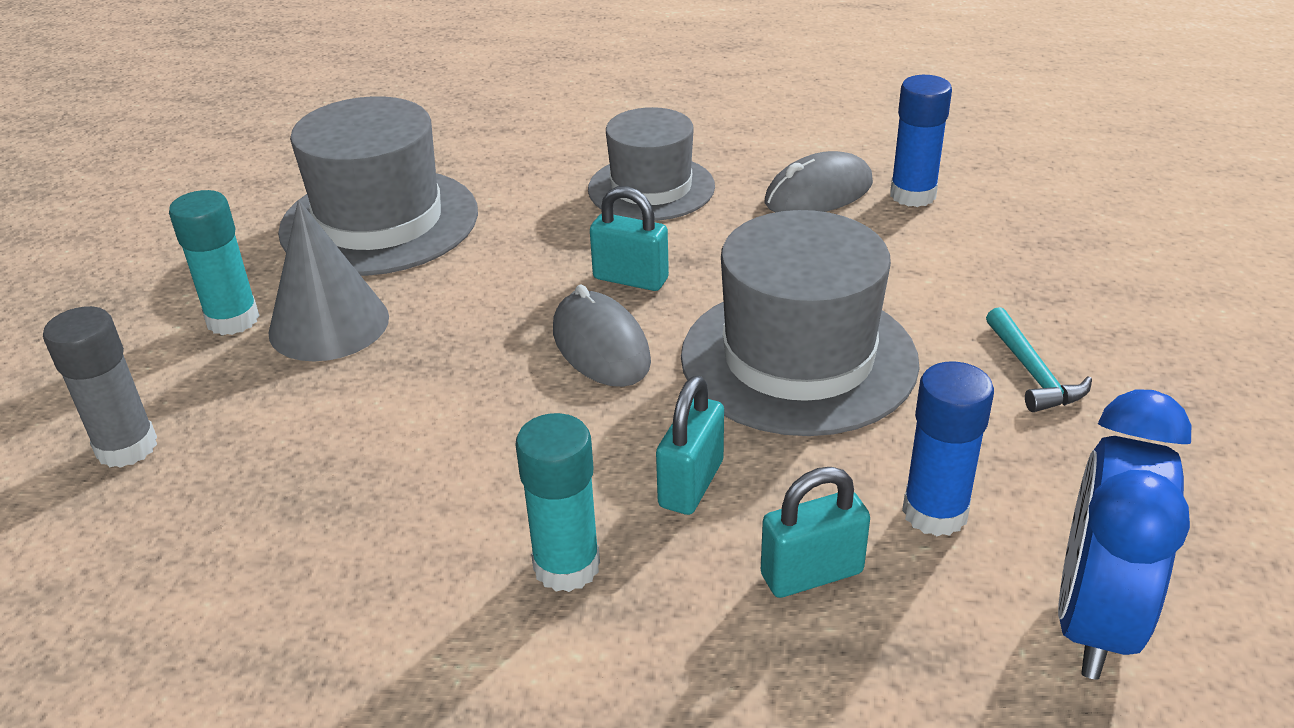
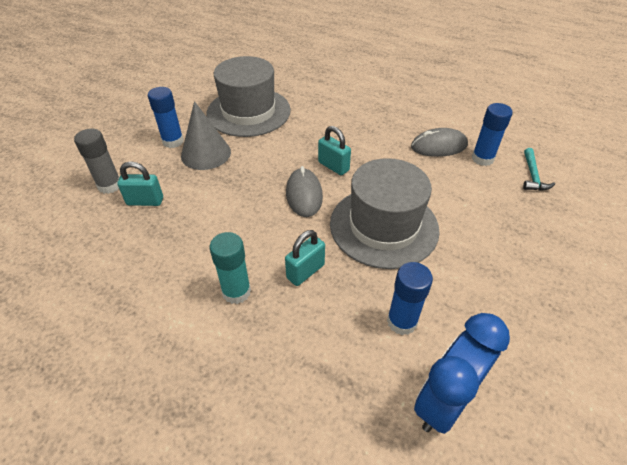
camera: 20 degrees right, 10 degrees up
(233, 320) = (173, 141): turquoise glue stick -> blue glue stick
(651, 188) = (366, 124): grey hat -> none
(811, 574) = (332, 331): turquoise padlock -> turquoise padlock (145, 201)
(1032, 372) = (487, 267): turquoise hammer -> turquoise hammer (532, 175)

